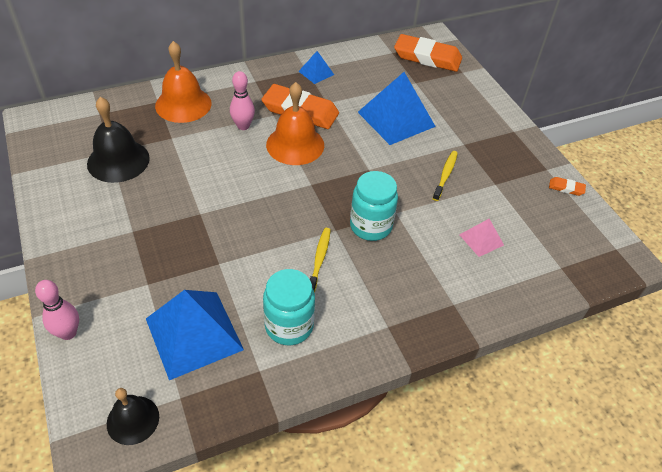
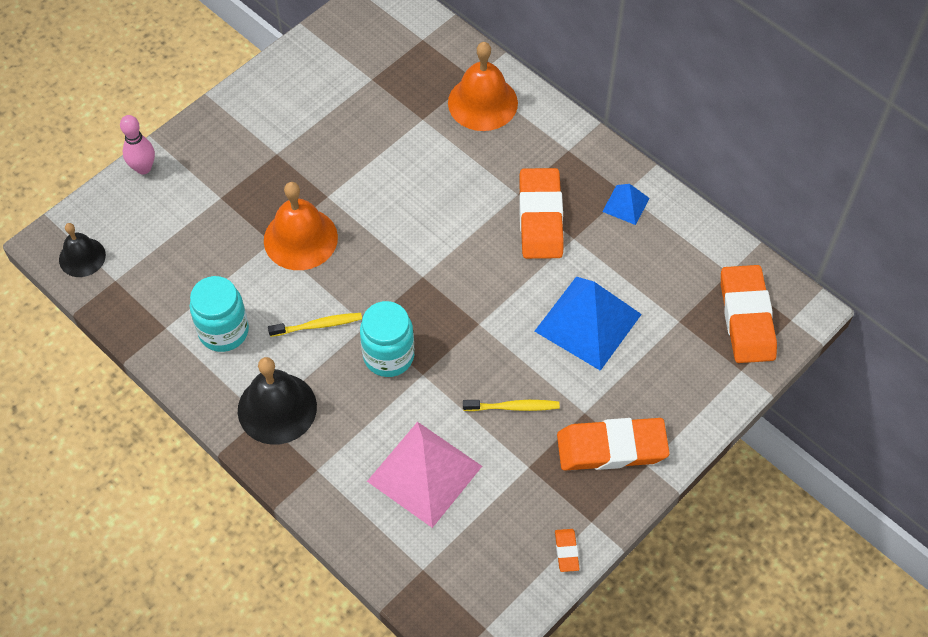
camera: 70 degrees right, 10 degrees up
(118, 160) = (362, 92): black bell -> black bell (277, 408)
(194, 333) = (182, 260): blue pyramid -> none
(243, 126) = (480, 174): pink bowling pin -> none
(295, 144) = (478, 236): orange bell -> orange bell (300, 238)
(481, 239) = (424, 473): pink pyramid -> pink pyramid, size x2.05
(495, 141) = (611, 448): none -> orange eraser

